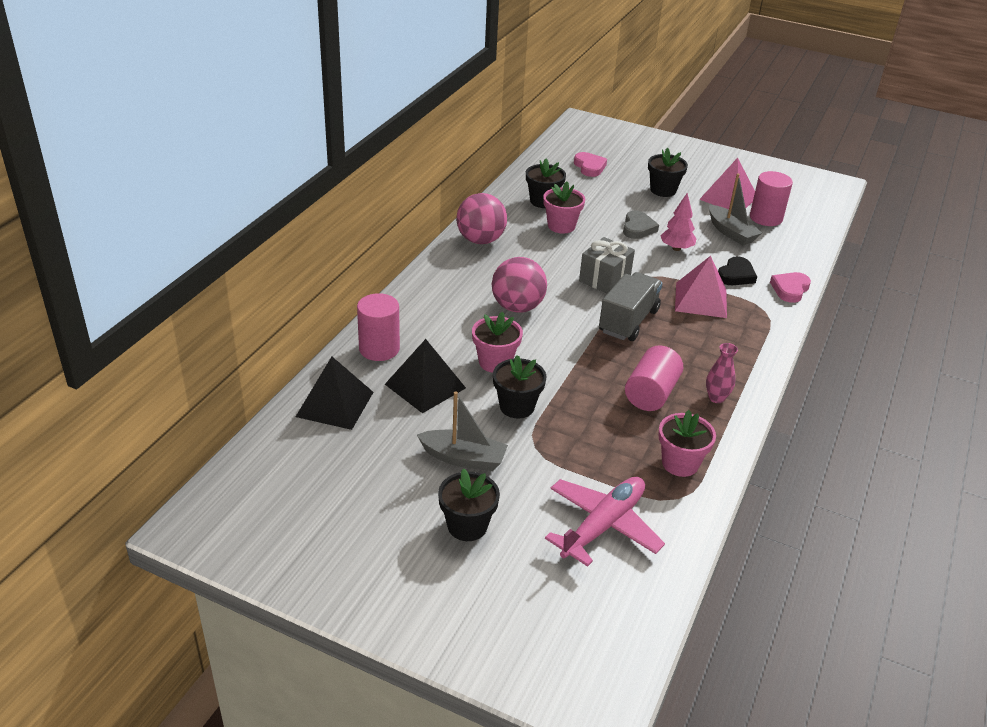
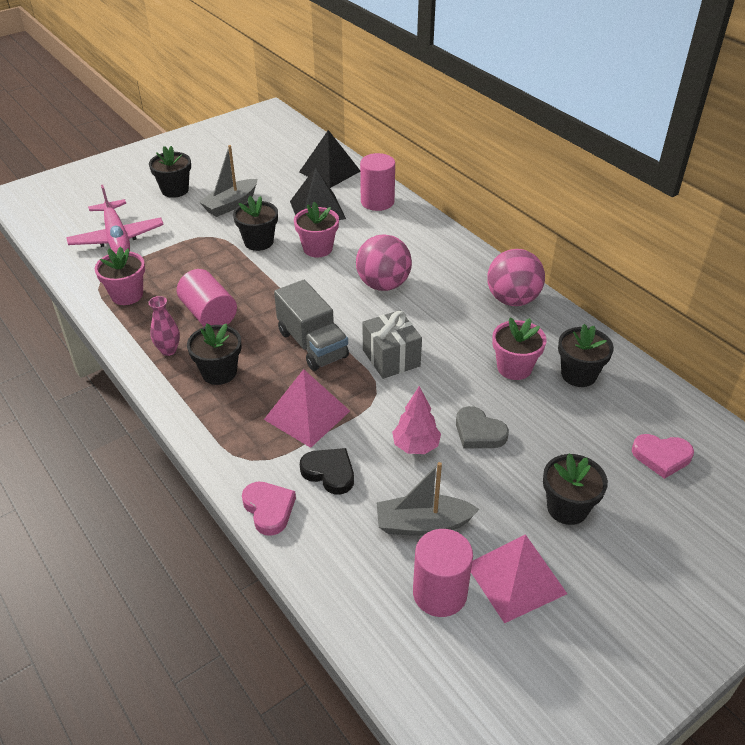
camera: 120 degrees right, 5 degrees up
(708, 358) = (219, 372): none -> black flower pot
(736, 275) = (329, 472): black heart -> black heart turned 150 degrees clockwise

